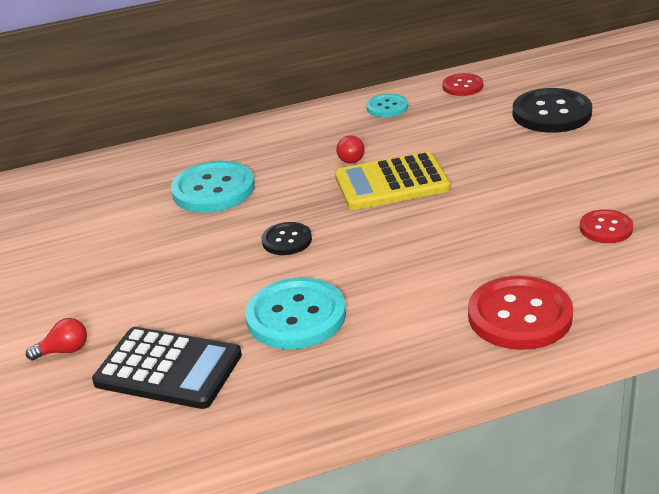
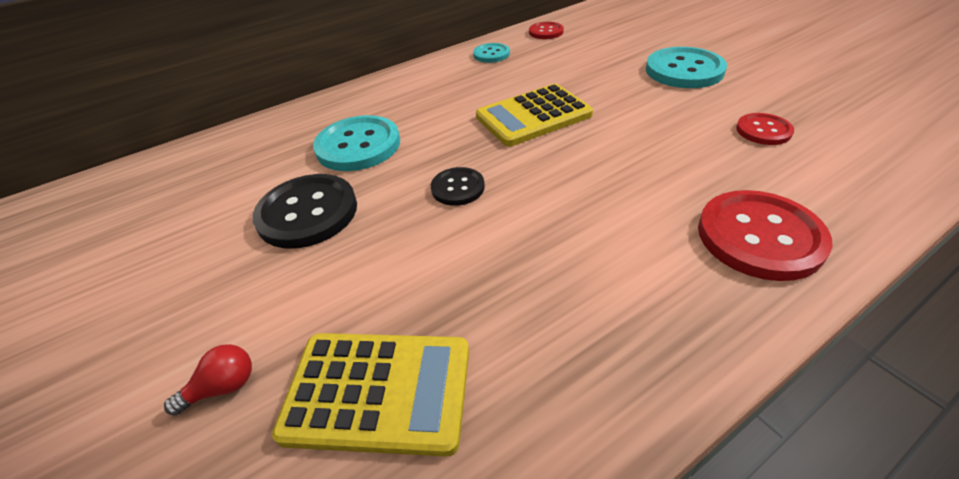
camera: 15 degrees left, 10 degrees up
(168, 369) = (378, 391): black calculator -> yellow calculator
(296, 316) = (511, 279): turquoise button -> turquoise button (684, 70)
(350, 158) = (481, 99): red light bulb -> none
(551, 113) = (634, 43): black button -> black button (307, 213)

